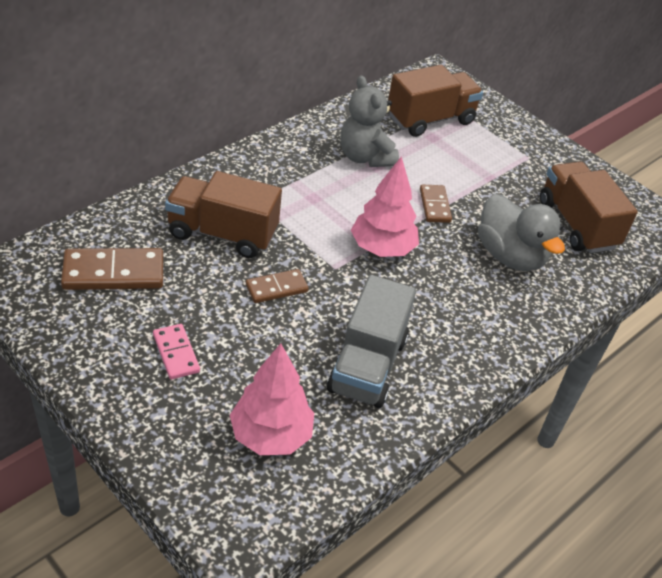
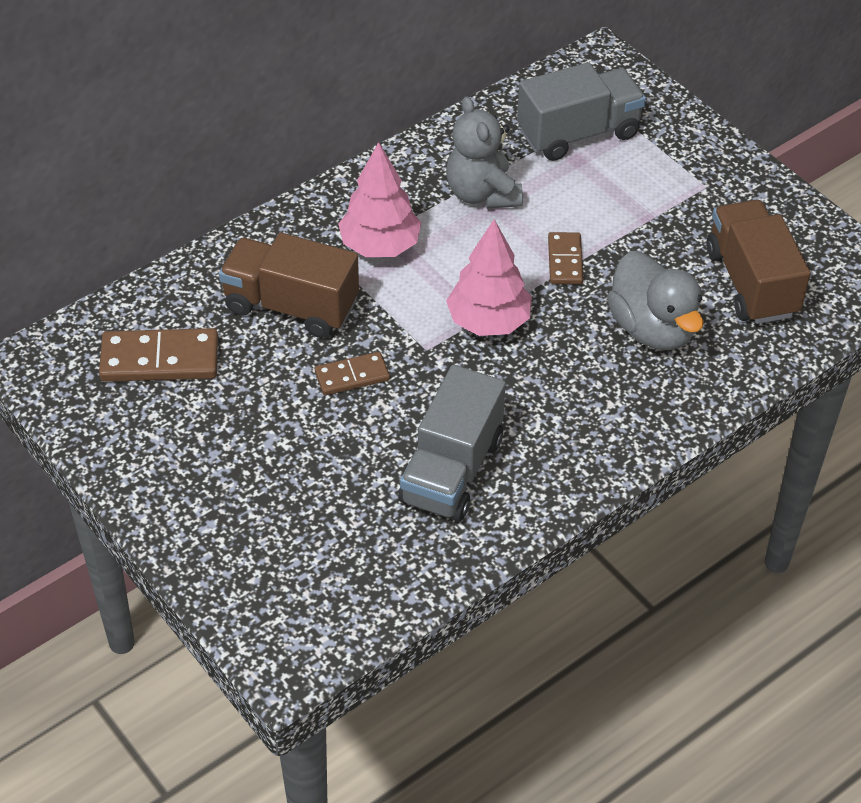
camera: 10 degrees right, 5 degrees up
(176, 353) = (229, 457): pink domino -> none
(271, 435) = (331, 551): pink tree -> pink tree (380, 246)
(430, 119) = (578, 133): brown truck -> grey truck

